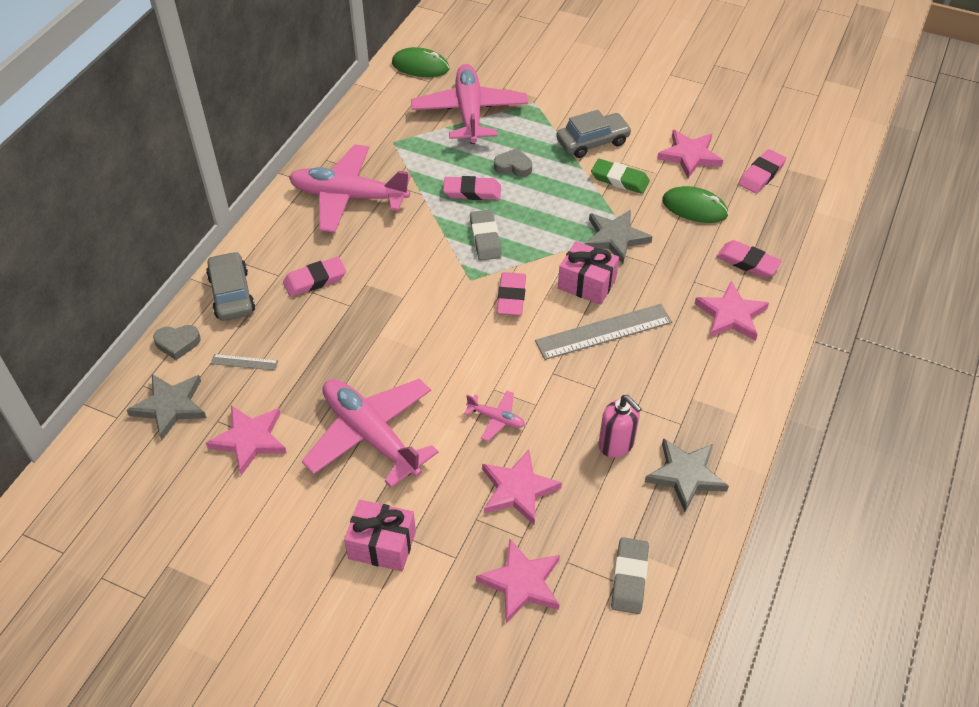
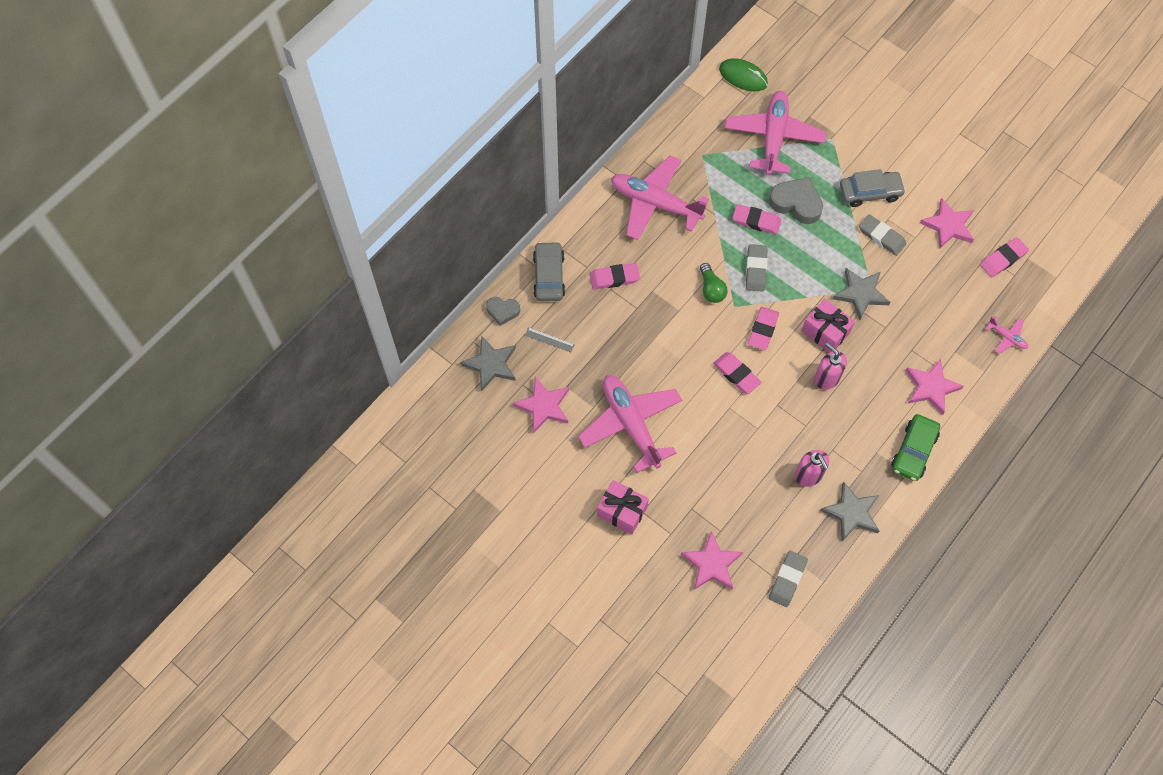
camera: 15 degrees right, 15 degrees up
(437, 268) = (711, 289): none -> green light bulb
(496, 419) = (725, 433): pink plane -> pink plane (1006, 337)
(513, 166) = (796, 203): grey heart -> grey heart, size x1.66
(518, 489) = (727, 493): pink star -> none
(604, 332) = (826, 378): grey ruler -> pink soap dispenser
(619, 179) = (881, 237): green eraser -> grey eraser
(694, 208) = (935, 279): green mouse -> none
(736, 387) = (913, 451): none -> green car
(747, 262) = (961, 342): pink eraser -> pink eraser (736, 374)

